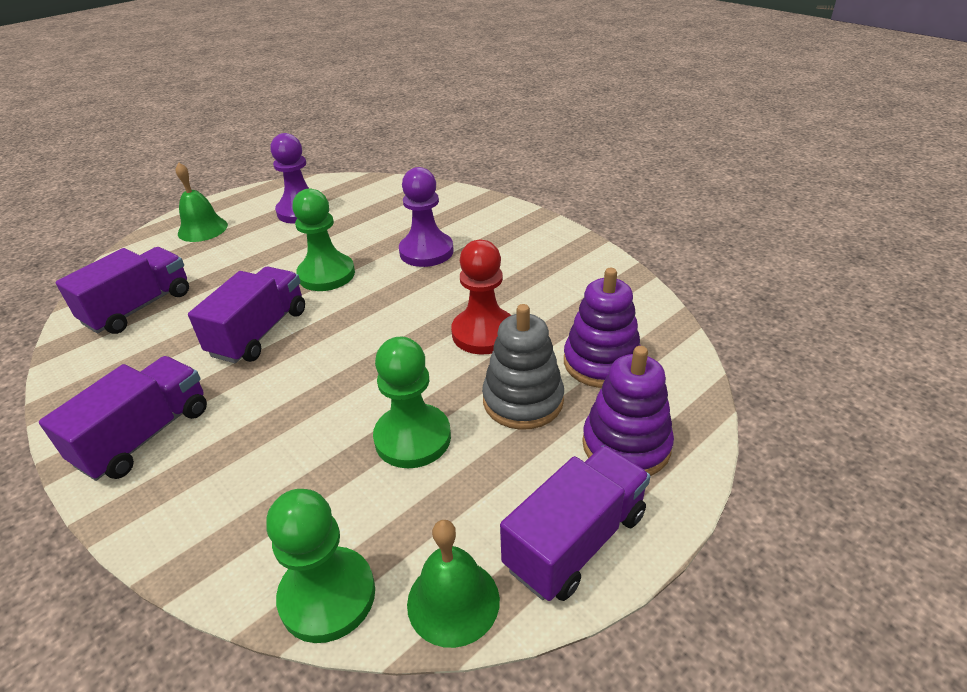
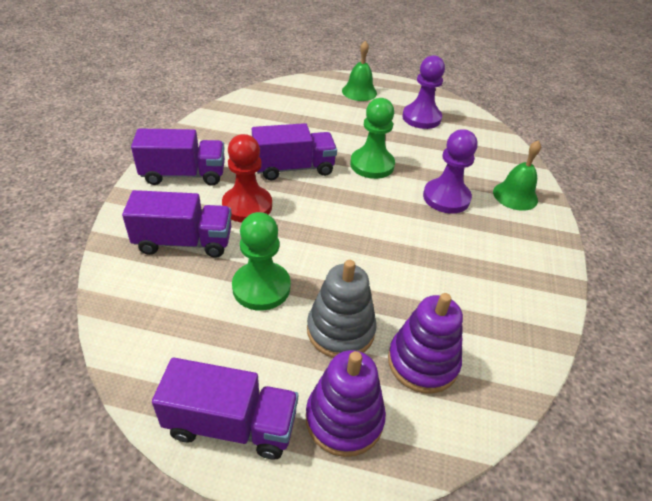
camera: 50 degrees right, 5 degrees up
(139, 308) = (272, 112): purple truck -> purple truck (184, 242)
(327, 596) = (122, 312): green pawn -> none
(453, 601) = (147, 376): green bell -> green bell (515, 196)
(484, 333) = (390, 274): red pawn -> red pawn (247, 206)

